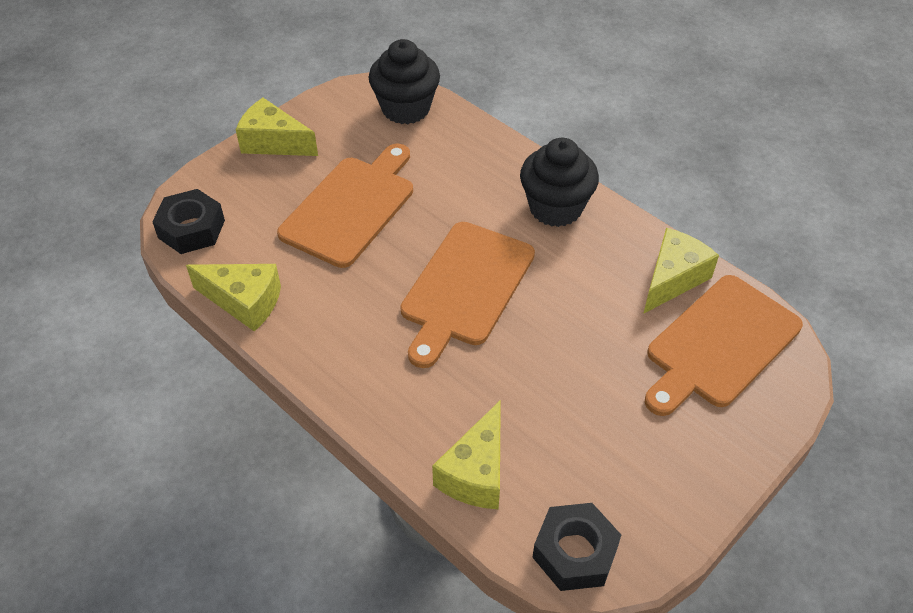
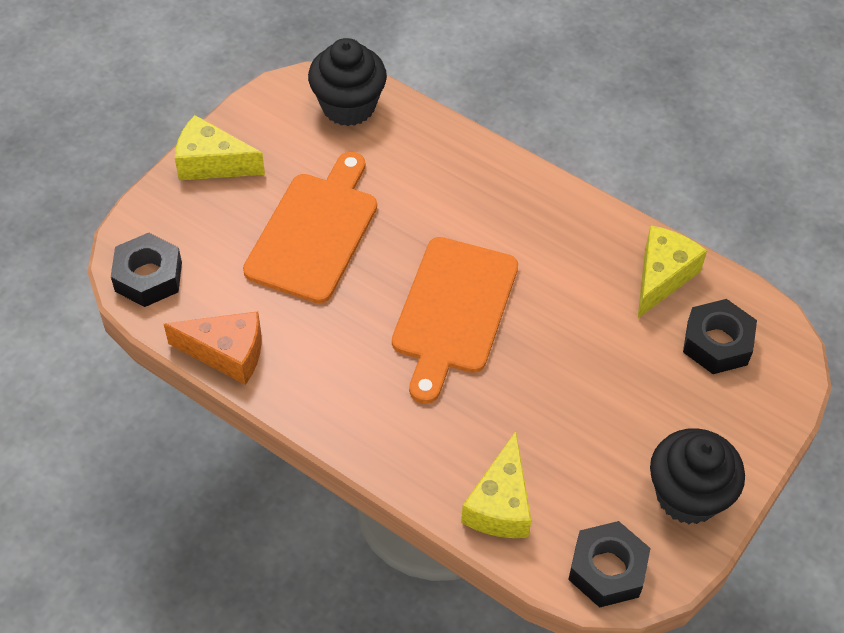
camera: 10 degrees left, 5 degrees up
(244, 302) = (227, 353): yellow cheese -> orange cheese
(555, 208) = (530, 209): black cupcake -> black cupcake (687, 495)
(720, 344) = (717, 343): orange cutting board -> black nut

